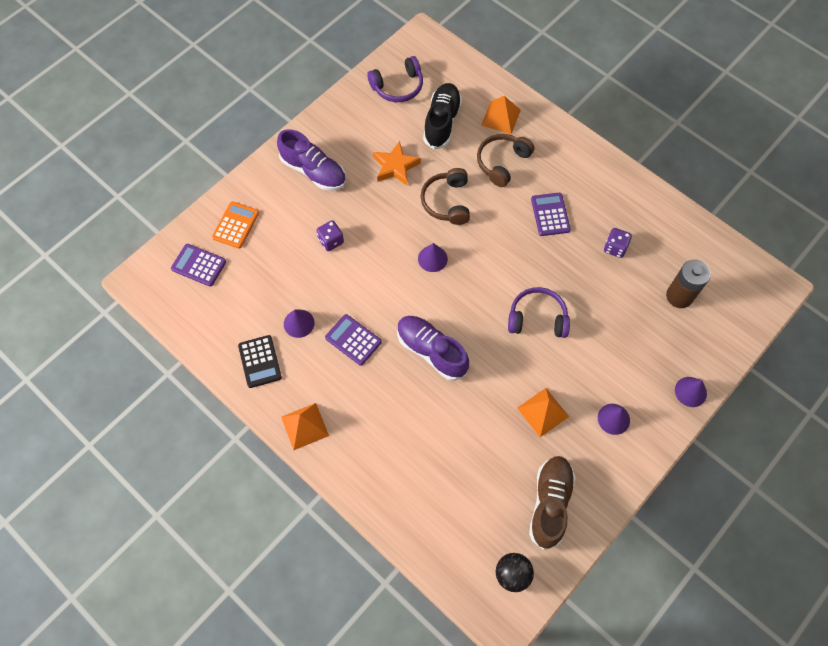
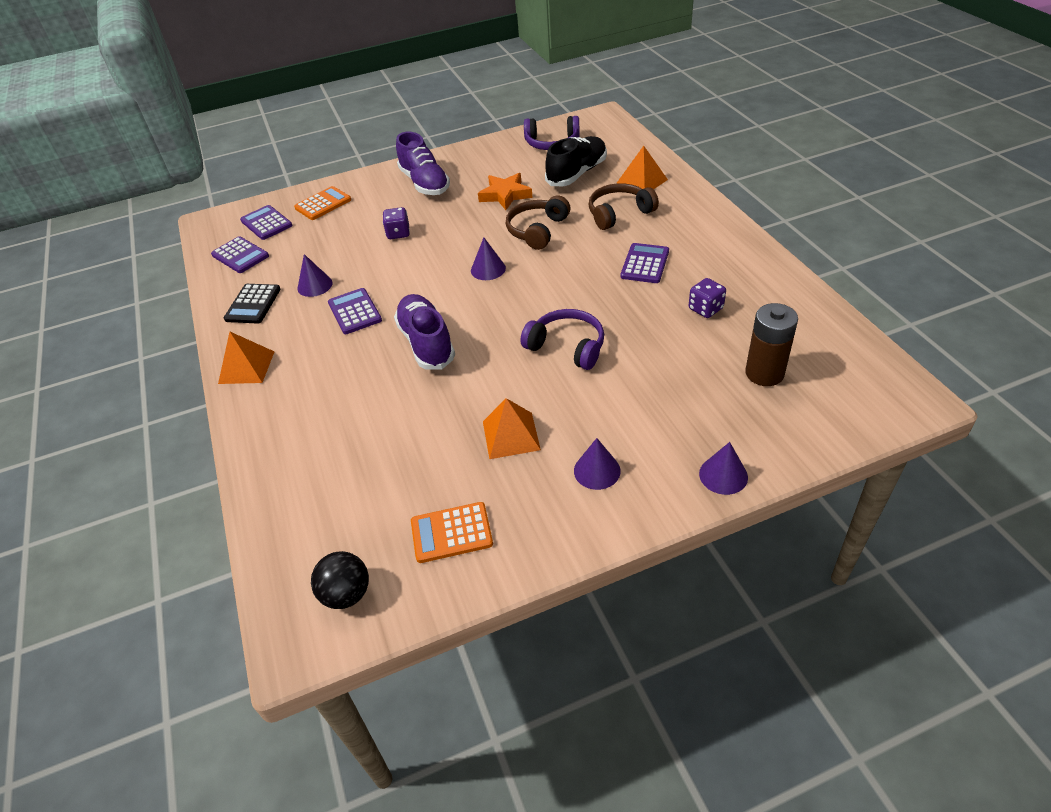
camera: 30 degrees right, 20 degrees down
(204, 311) = (240, 255): none -> purple calculator
(550, 503) = (451, 533): brown shoe -> orange calculator

